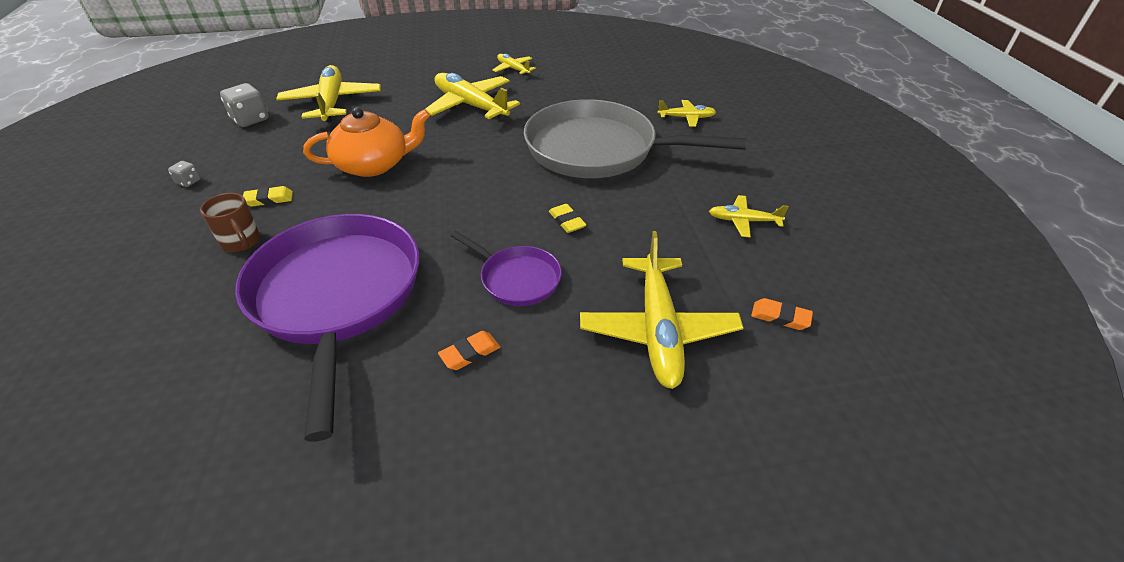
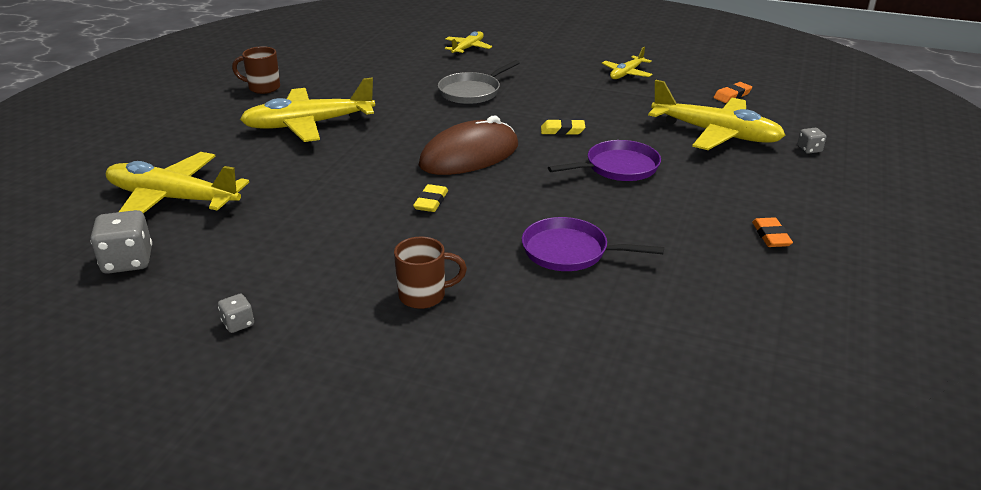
camera: 60 degrees left, 10 degrees down
(269, 199) = (354, 269): yellow eraser -> yellow eraser (431, 202)
(337, 296) = (570, 251): purple pan -> purple pan, size x0.47
(374, 164) = (360, 197): orange teapot -> none
(470, 353) = (691, 205): orange eraser -> orange eraser (771, 236)
(475, 188) = (469, 156): none -> brown mouse
(513, 69) = (263, 88): yellow plane -> brown mug
(598, 149) = (472, 92): grey pan -> grey pan, size x0.47
(692, 430) = (809, 149): none -> grey dice

